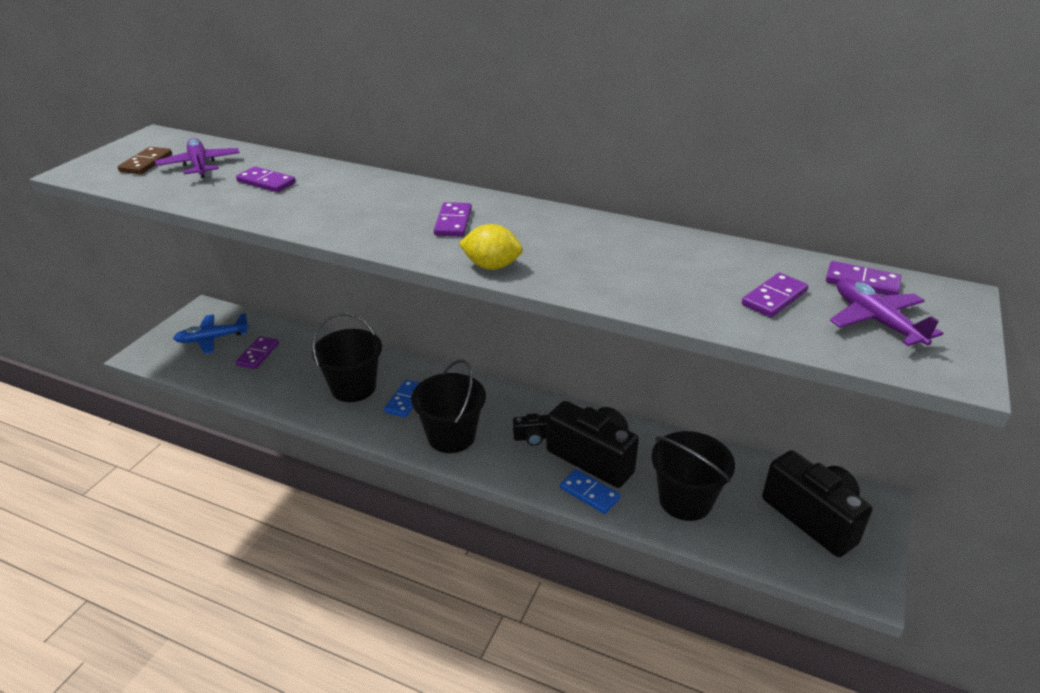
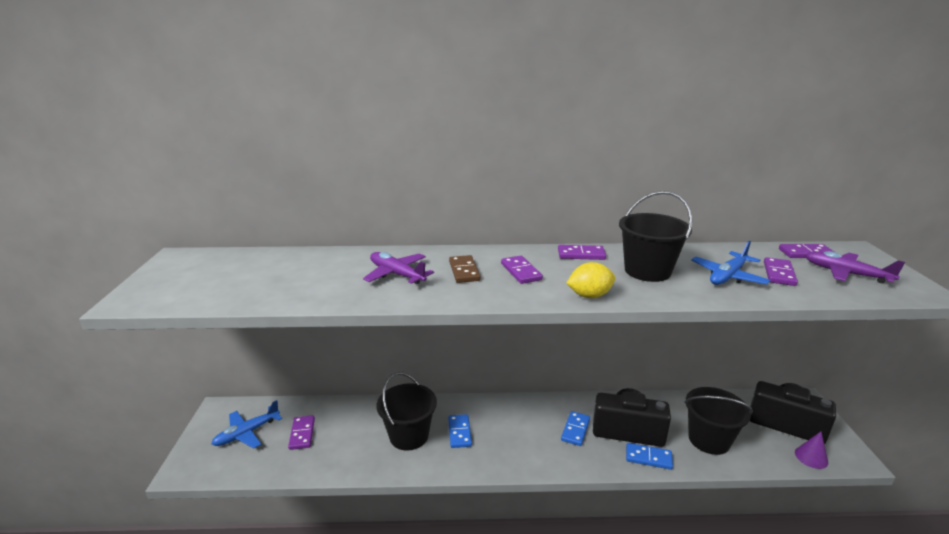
camera: 25 degrees left, 10 degrees down
(146, 163) = (197, 280): brown domino -> brown domino (464, 271)
(200, 165) = (254, 272): purple plane -> purple plane (397, 274)
(266, 182) = (333, 273): purple domino -> purple domino (581, 254)
(451, 436) = (518, 449): black bucket -> black bucket (647, 271)
(532, 437) = (575, 430): black camera -> blue domino
(696, 284) = (727, 276): none -> blue plane
(804, 565) = (811, 457): none -> purple cone

